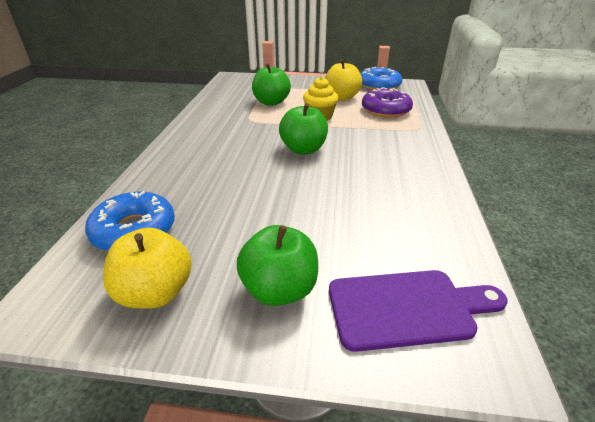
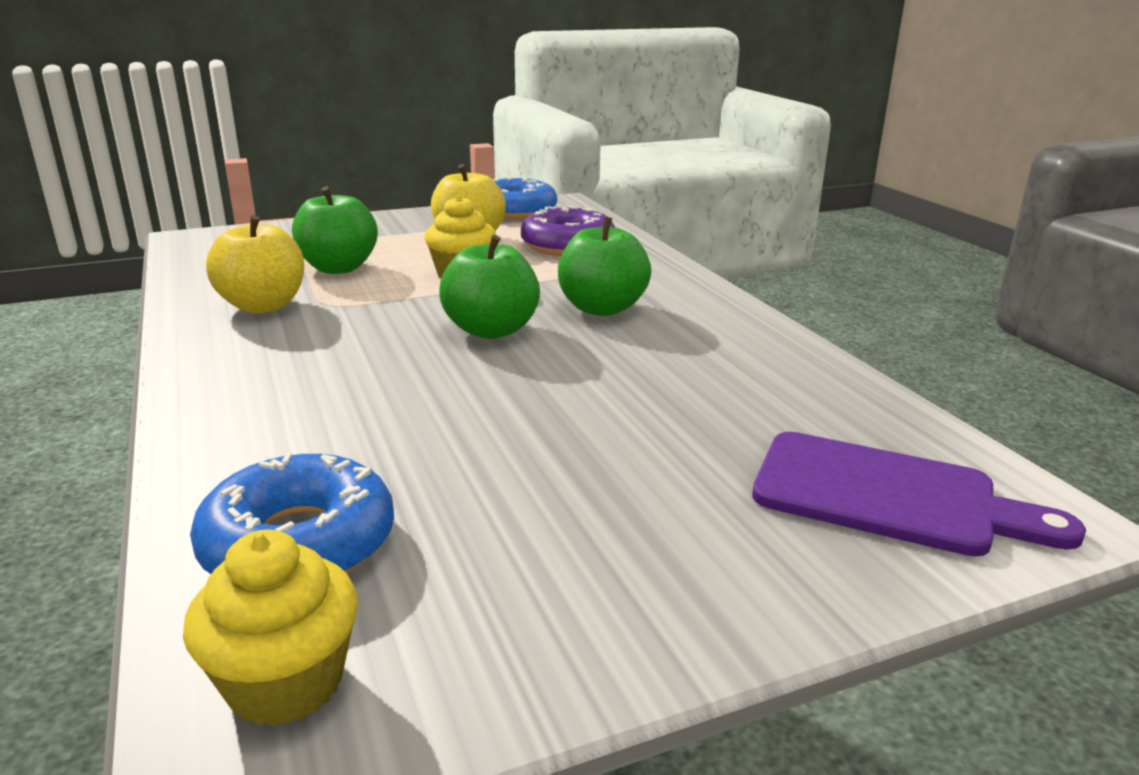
camera: 30 degrees left, 10 degrees down
(74, 289) = (285, 682): none -> yellow cupcake
(155, 292) = (474, 622): yellow apple -> yellow apple (263, 306)
(279, 289) = (687, 538): green apple -> green apple (602, 308)
(407, 308) = (888, 496): purple cutting board -> purple cutting board turned 60 degrees clockwise

